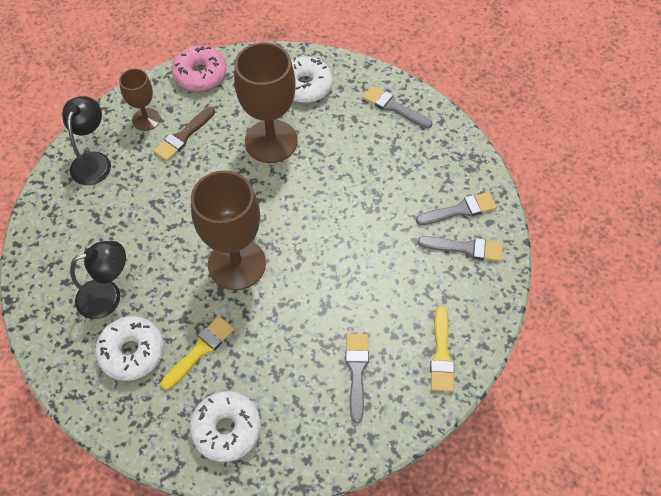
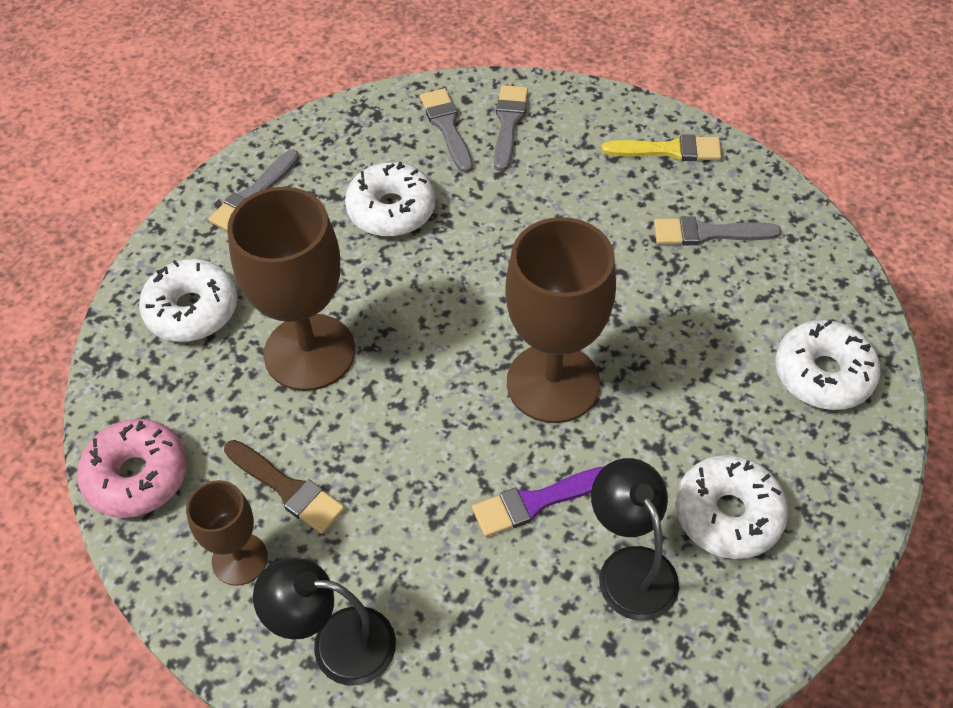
camera: 90 degrees left, 5 degrees down
(157, 251) = (536, 502): none -> purple brush
(200, 350) = (708, 419): yellow brush -> none
(381, 179) = (391, 210): none -> white donut

